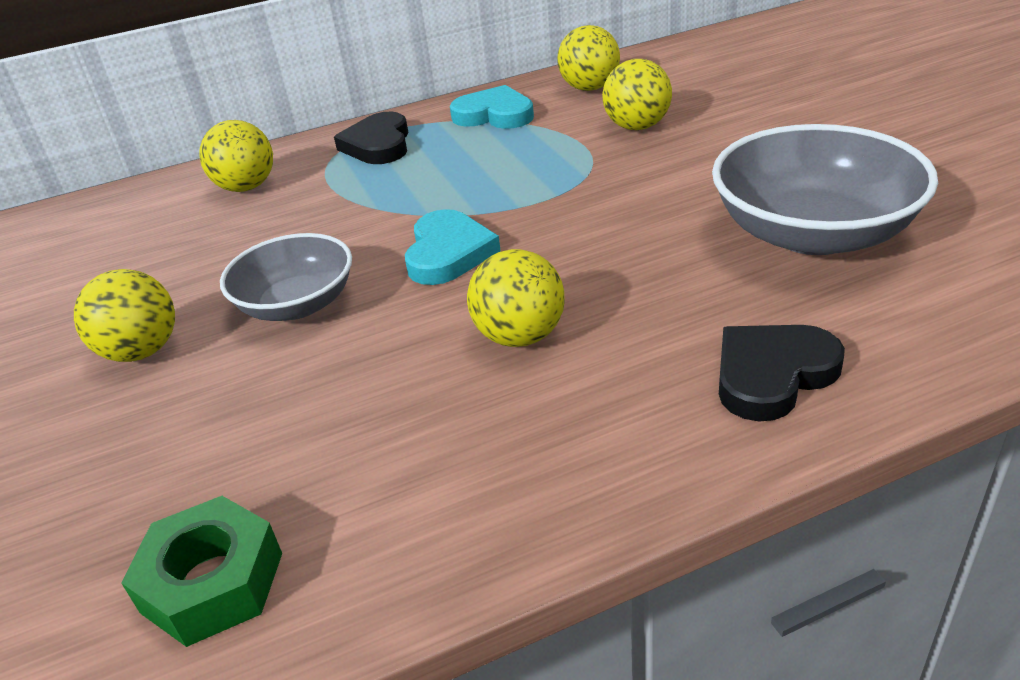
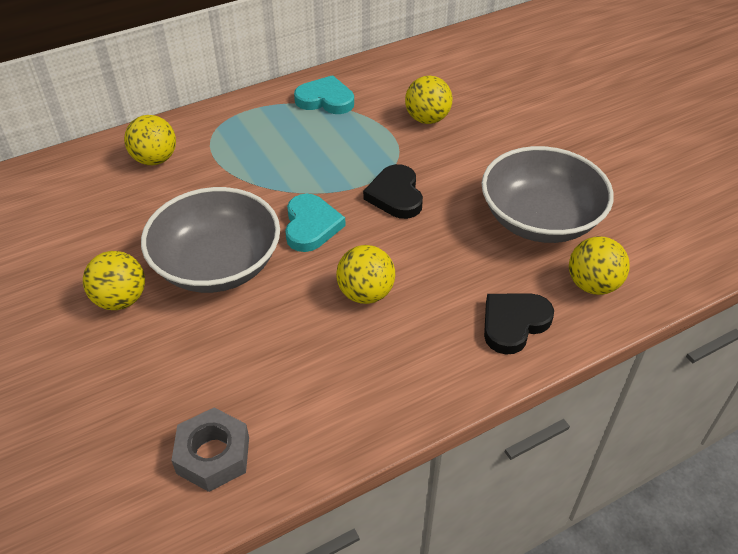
camera: 10 degrees left, 10 degrees up
(212, 582) = (213, 455): green nut -> grey nut
(297, 304) = (217, 265): grey bowl -> grey bowl, size x1.60
(378, 145) = (244, 124): black heart -> black heart (395, 195)
(589, 88) = (391, 77): yellow ball -> yellow ball (592, 284)

